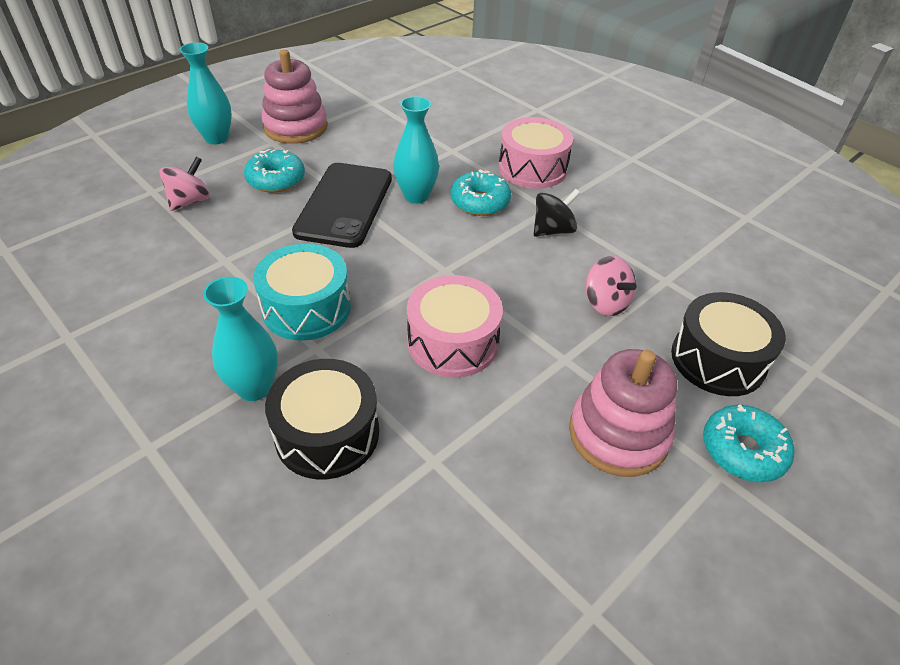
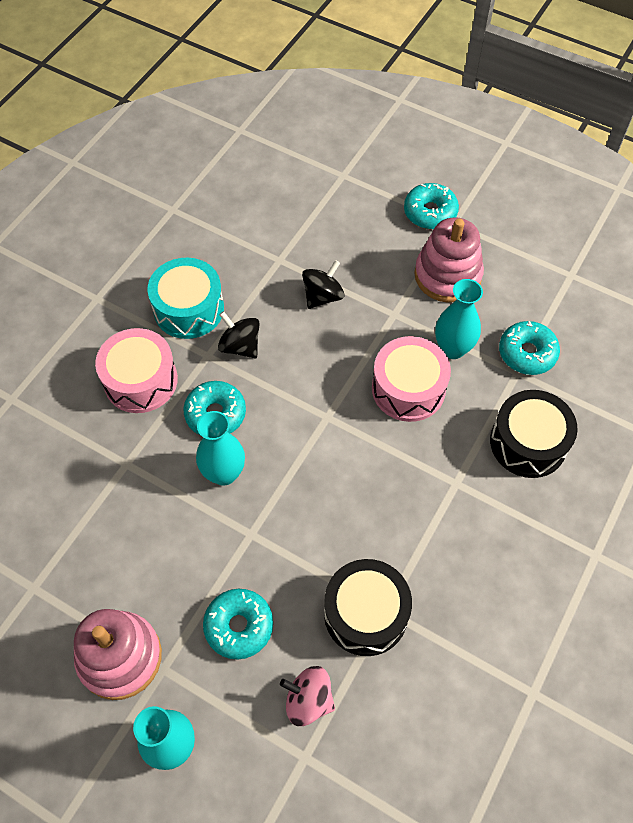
camera: 105 degrees left, 15 degrees up
(254, 388) = (513, 509): turquoise vase -> turquoise vase (453, 348)
(306, 308) = (417, 509): turquoise drum -> turquoise drum (189, 309)
(345, 205) = (261, 535): black phone -> none
(460, 484) = (527, 353): none -> turquoise donut
(605, 303) = (323, 296): pink spinning top -> black spinning top
(718, 359) = (355, 226): black drum -> black drum (365, 613)

